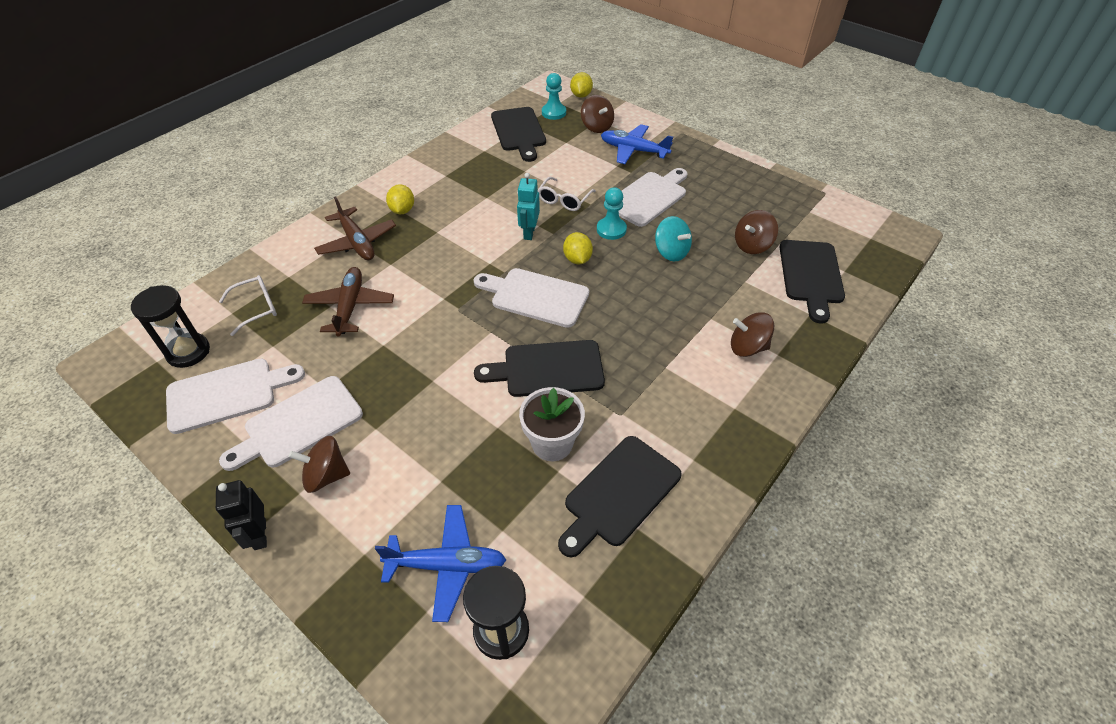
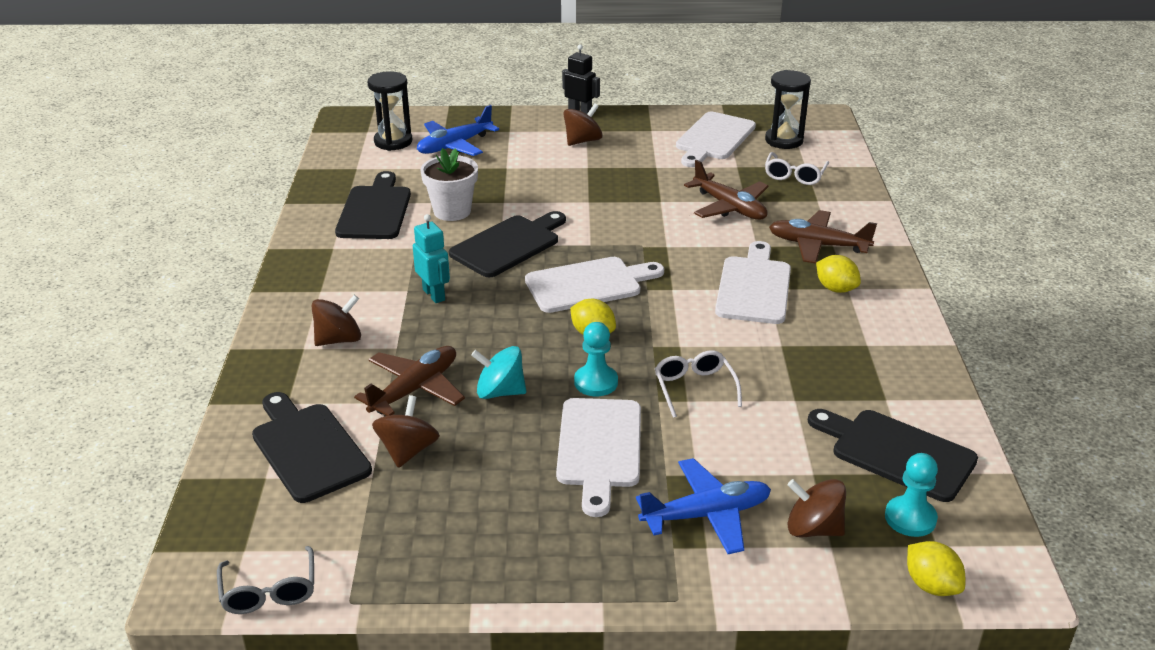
camera: 140 degrees right, 15 degrees down
(298, 424) = (641, 148): white cutting board -> white cutting board (754, 287)
(529, 232) = (678, 333): turquoise robot -> turquoise robot (434, 295)
(721, 280) = (415, 389): none -> brown plane
(864, 214) = (269, 592): none -> grey glasses

